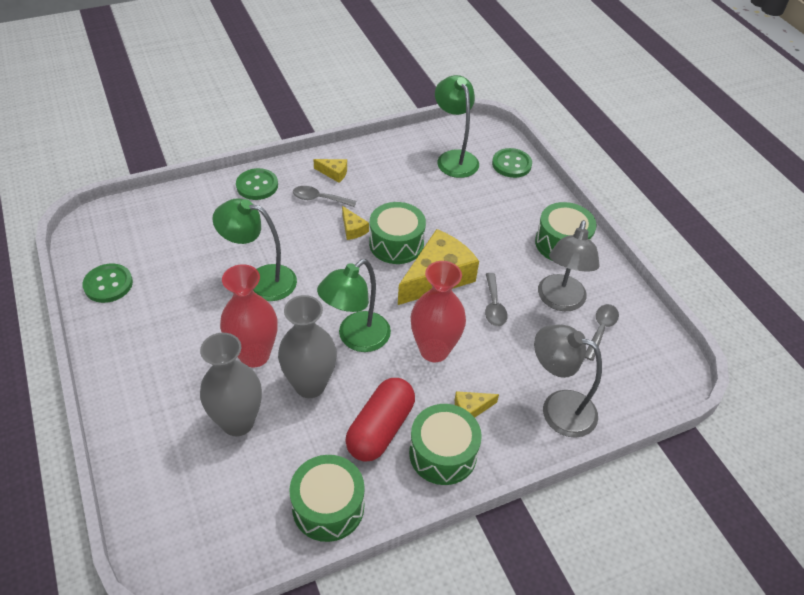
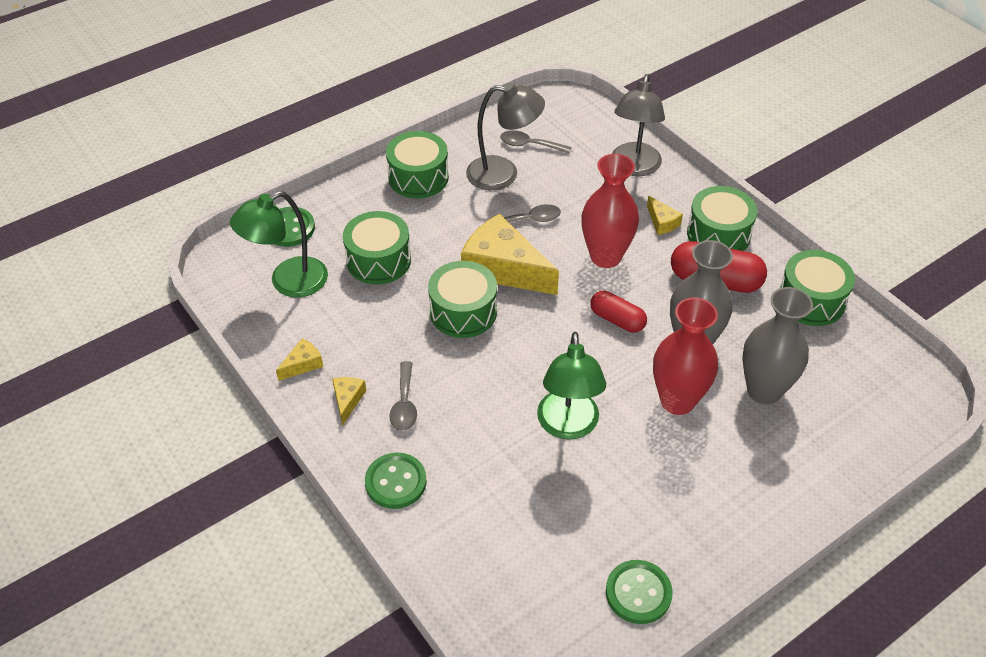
camera: 100 degrees left, 0 degrees up
(353, 229) = (451, 357): yellow cheese -> yellow cheese (303, 364)
(356, 338) = (617, 320): green lamp -> red capsule
(465, 206) = (378, 260): none -> green drum

